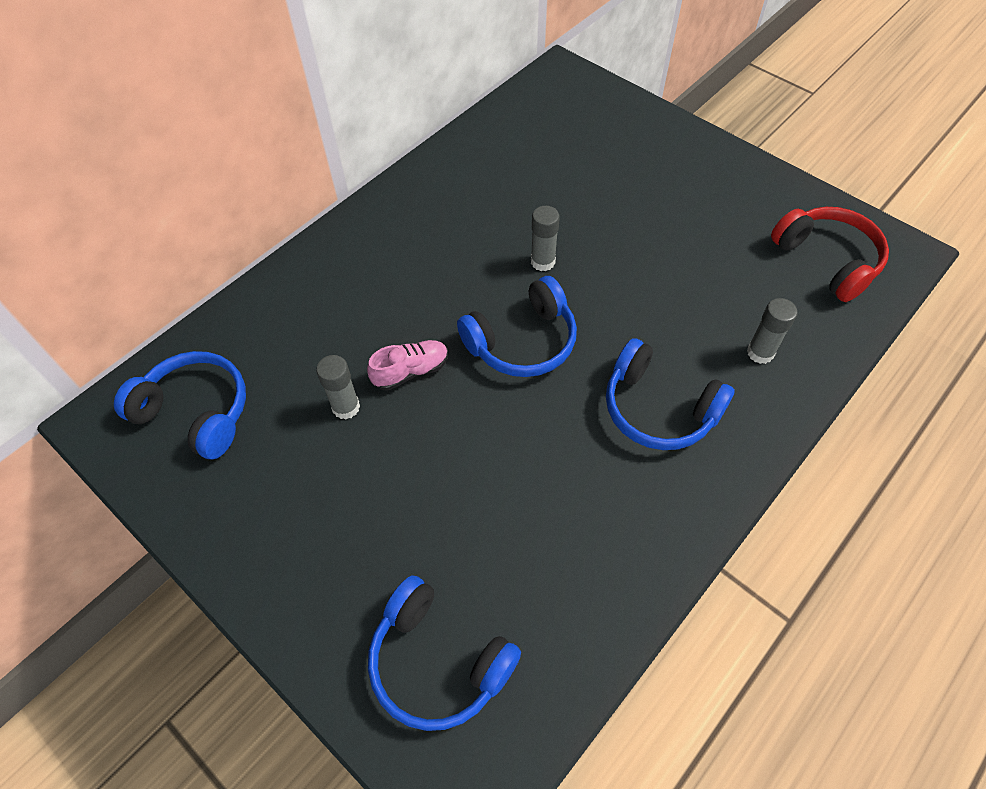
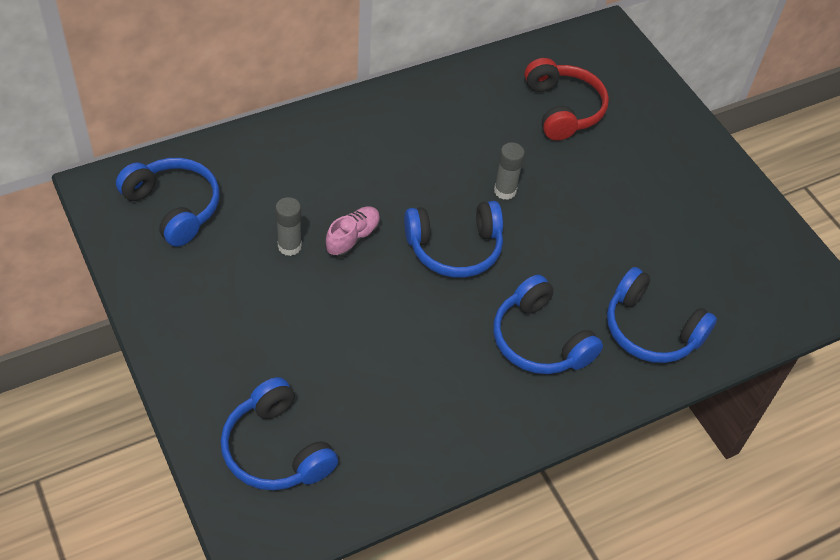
camera: 15 degrees right, 5 degrees down
(411, 371) = (353, 238): pink shoe -> pink shoe turned 45 degrees counterclockwise
(760, 352) = (651, 330): grey glue stick -> blue headphones
(827, 260) = (756, 278): red headphones -> red headphones (563, 109)

